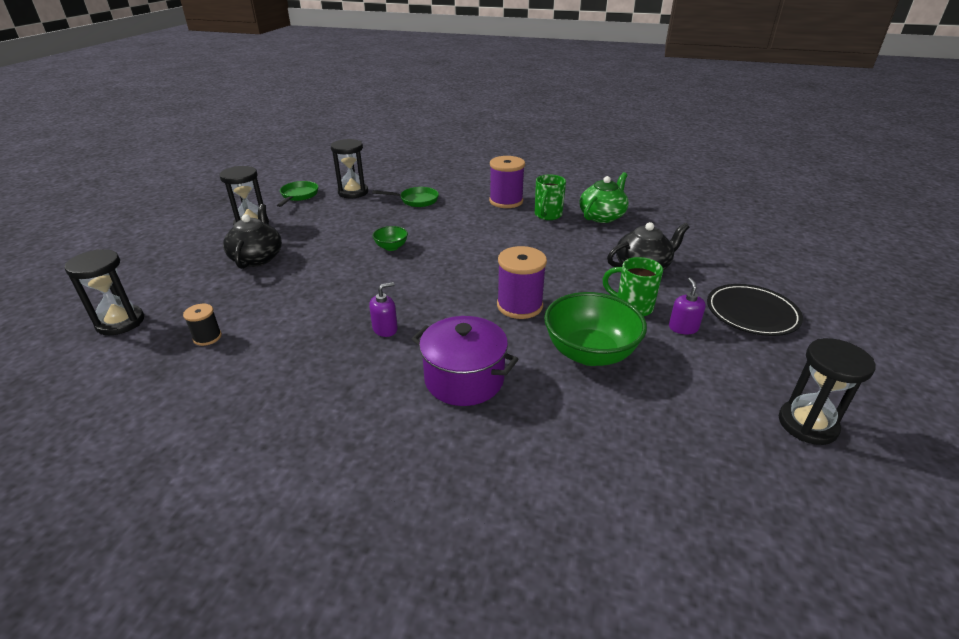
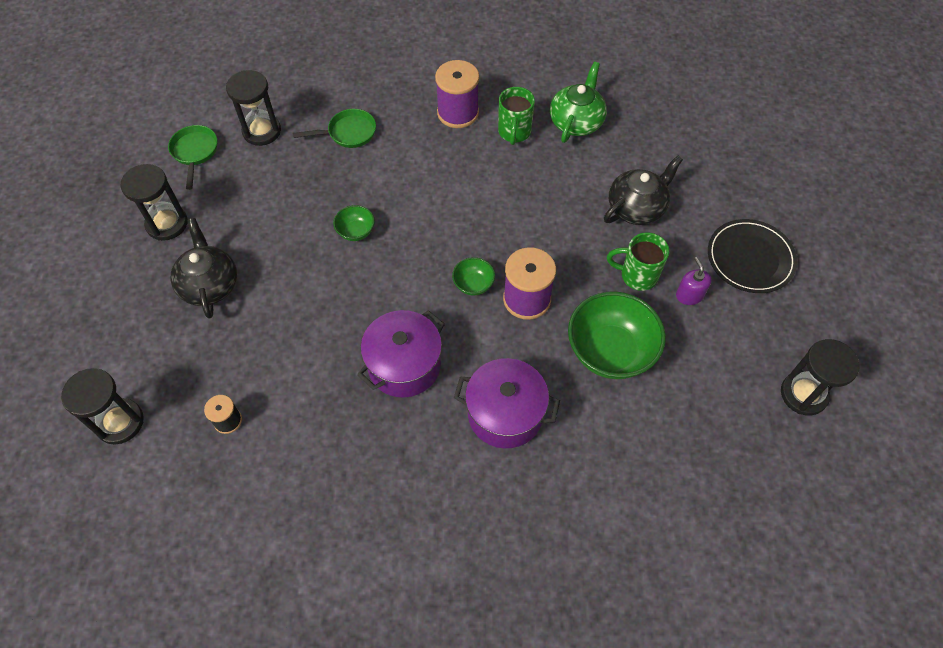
camera: 15 degrees left, 25 degrees up
(385, 329) = (404, 365): purple soap dispenser -> purple pot
(474, 290) = (473, 284): none -> green bowl

